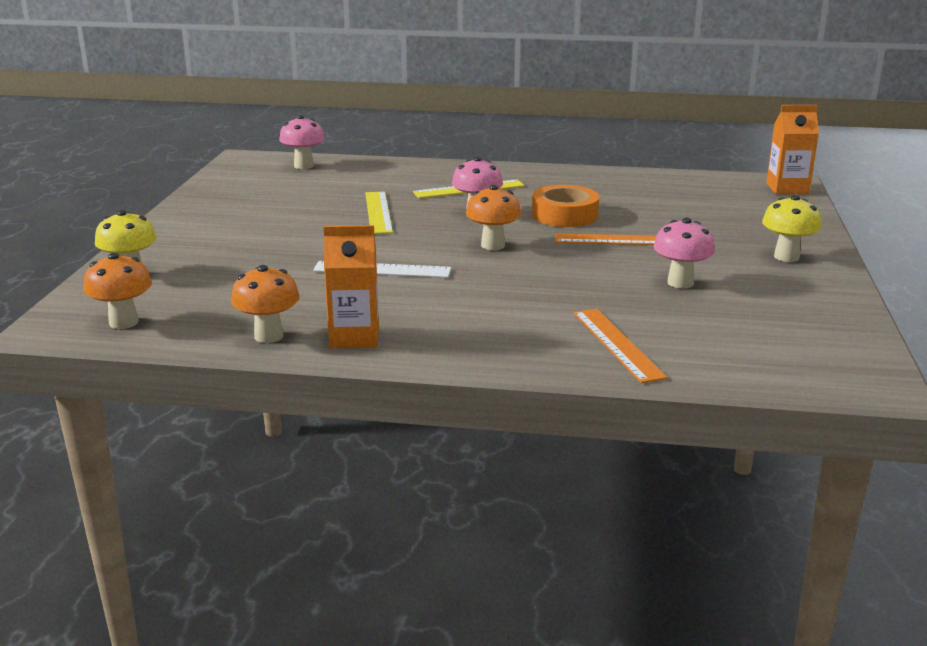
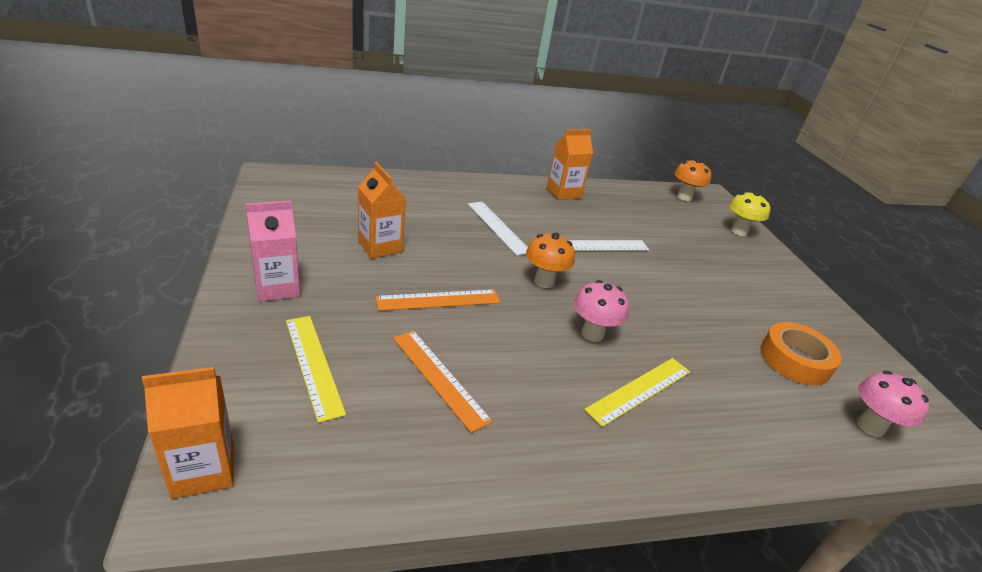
camera: 155 degrees right, 10 degrees up
(269, 336) = (605, 192): orange mushroom -> none
(378, 212) = (679, 324): yellow ruler -> yellow ruler (313, 365)
(511, 295) = (498, 227): none -> white ruler
(564, 215) = (506, 341): orange tape -> orange tape (795, 360)
(617, 344) = (418, 193): orange ruler -> orange ruler (439, 377)
(680, 283) = (380, 246): pink mushroom -> orange carton
(786, 257) = (277, 288): yellow mushroom -> pink carton

